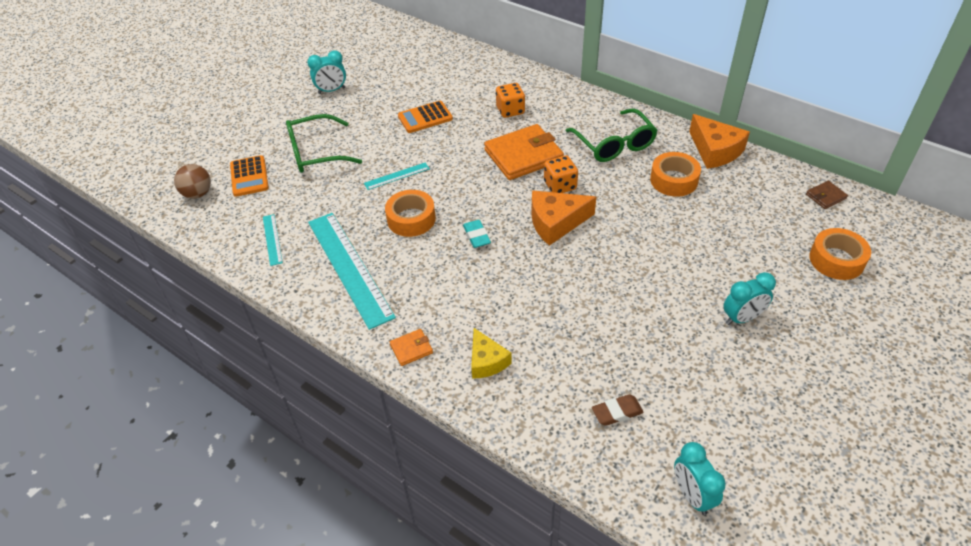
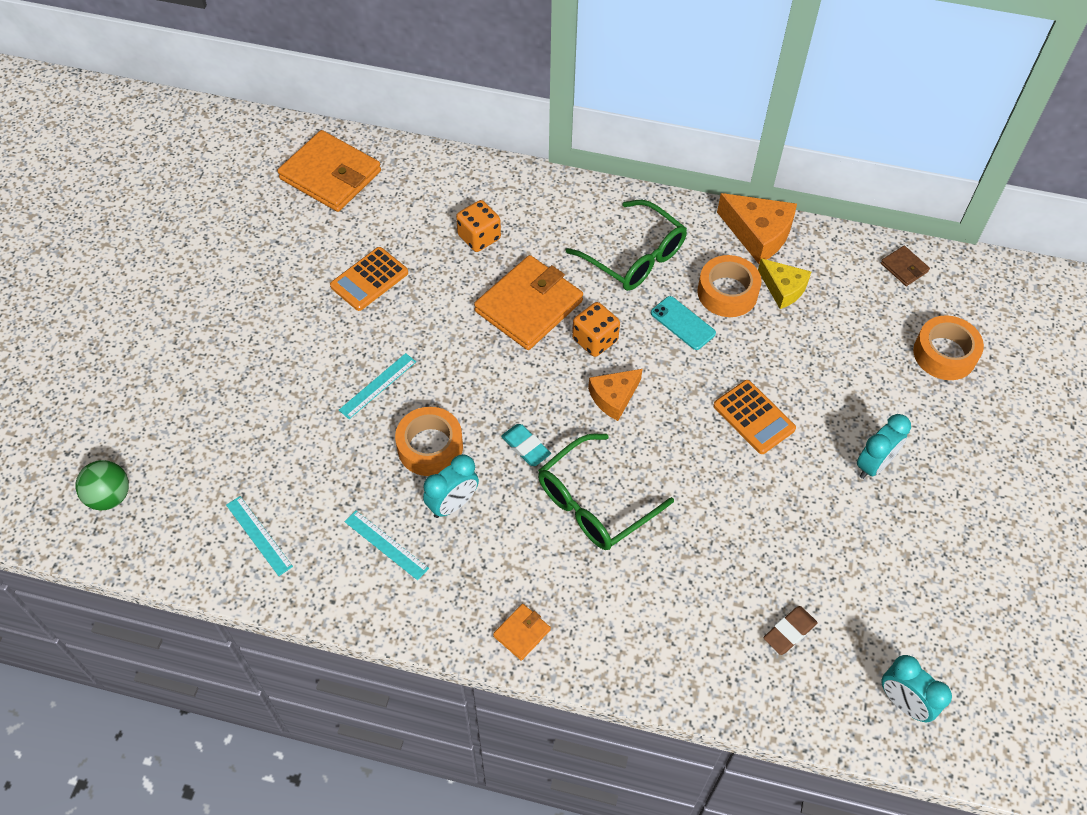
camera: 25 degrees left, 10 degrees up
(198, 194) = (110, 496): brown ball -> green ball
(249, 176) = (169, 446): orange calculator -> orange calculator (753, 417)
(316, 153) = (245, 380): green glasses -> green glasses (594, 503)
(331, 90) = (211, 267): turquoise clock -> turquoise clock (453, 504)
(349, 267) = (386, 545): turquoise ruler -> turquoise ruler, size x0.45
(432, 59) = (330, 175): none -> orange wallet
(486, 361) = (618, 618): yellow cheese -> yellow cheese (783, 288)
(556, 222) = (614, 397): orange cheese -> orange cheese, size x0.66
(630, 191) = (683, 323): none -> turquoise phone
(825, 196) = (904, 267): brown wallet -> brown wallet turned 75 degrees counterclockwise

